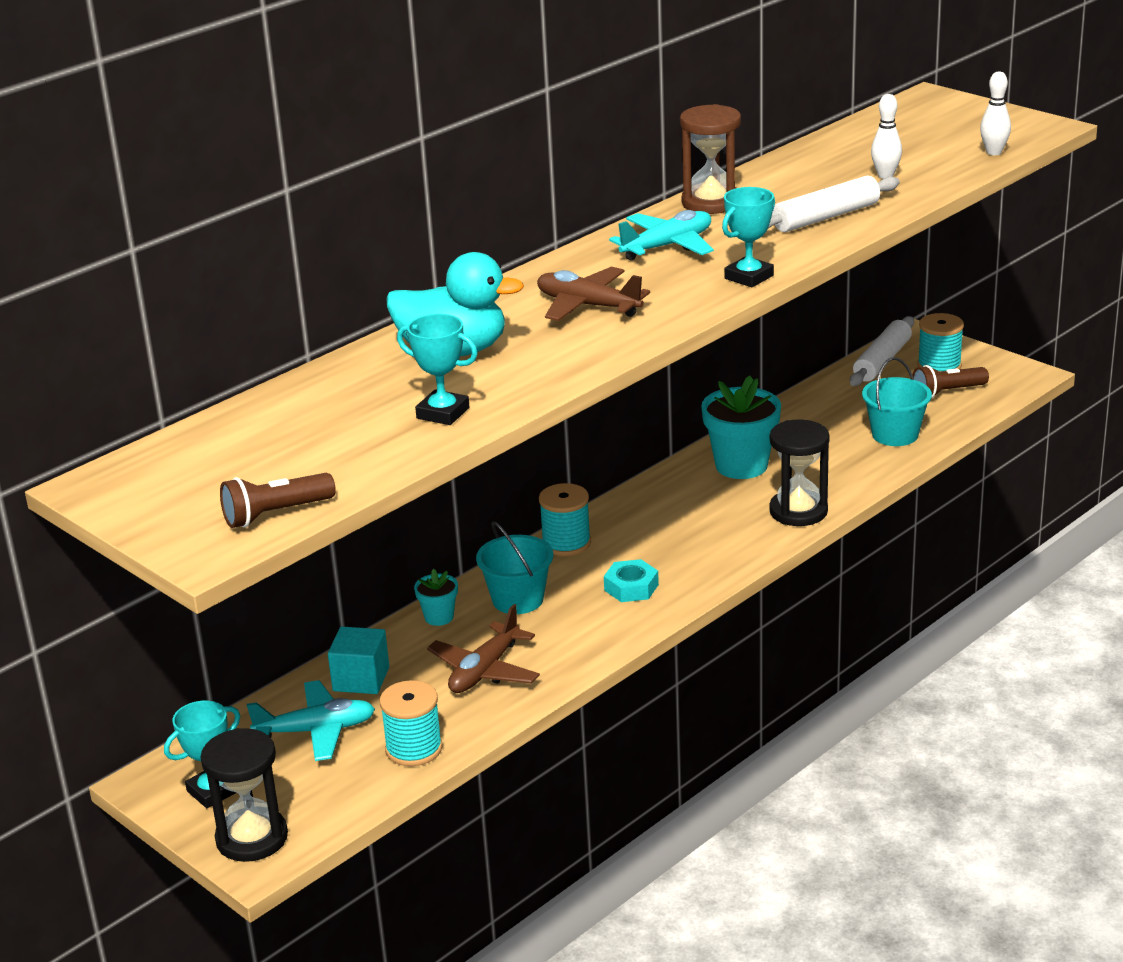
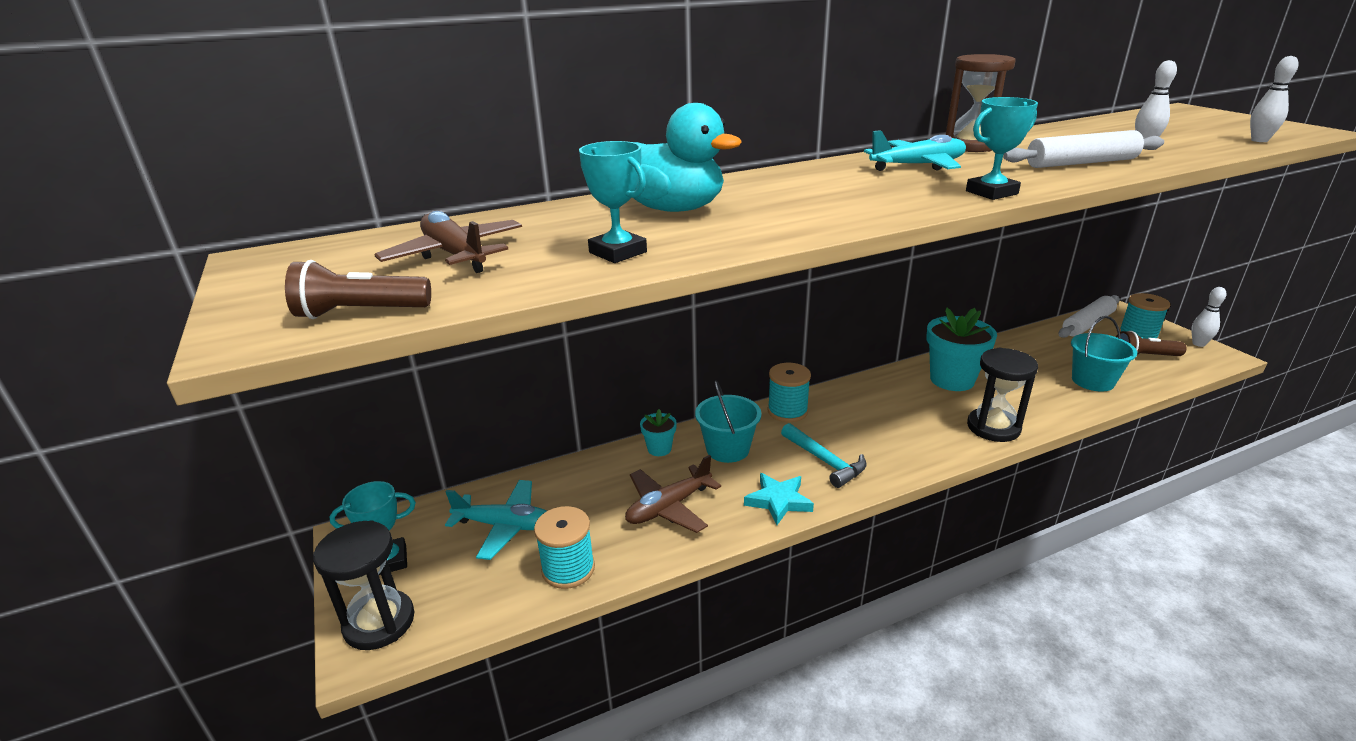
camera: 20 degrees right, 0 degrees up
(361, 679) = (569, 487): turquoise cube -> none
(588, 306) = (821, 194): brown plane -> brown plane (455, 255)
(598, 637) = (778, 501): none -> turquoise star
(631, 587) = (825, 461): turquoise nut -> turquoise hammer
(1005, 364) = (1198, 344): none -> white bowling pin

